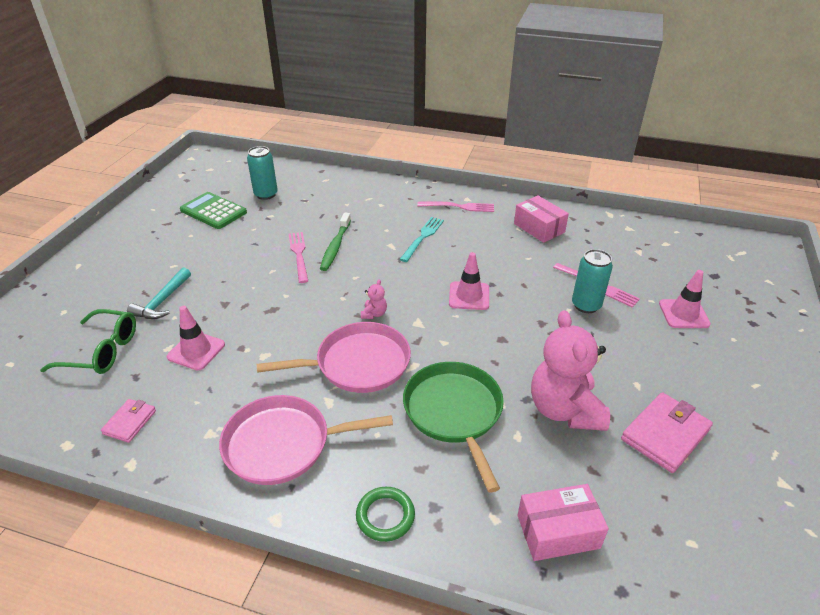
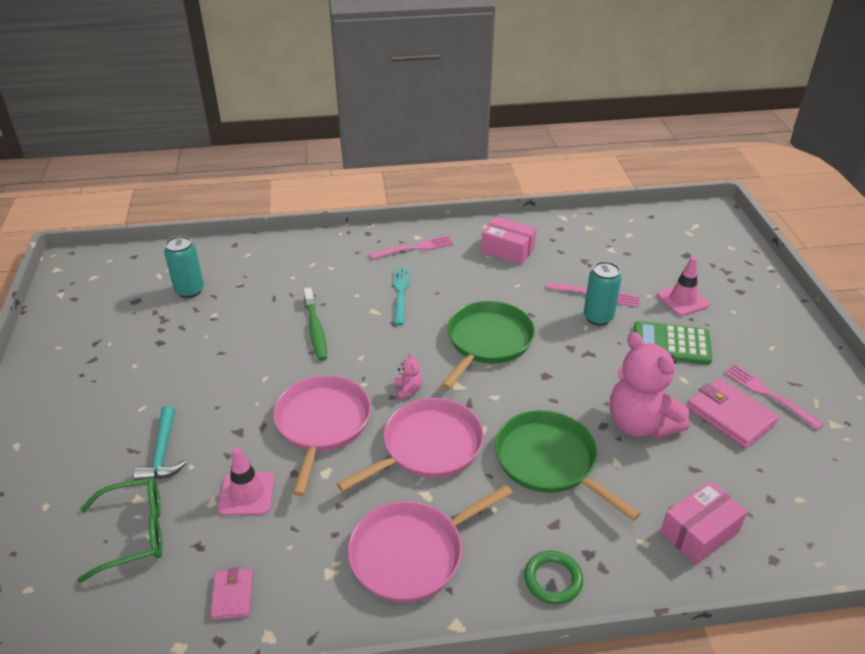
camera: 25 degrees left, 0 degrees up
(213, 211) = (140, 328): green calculator -> green calculator (671, 344)
(288, 318) = (322, 424): none -> pink pan
(299, 254) = (281, 350): pink fork -> pink fork (768, 394)
(469, 296) = (487, 342): pink traffic cone -> green pan
(665, 434) = (730, 416): pink wallet -> pink wallet turned 60 degrees counterclockwise

